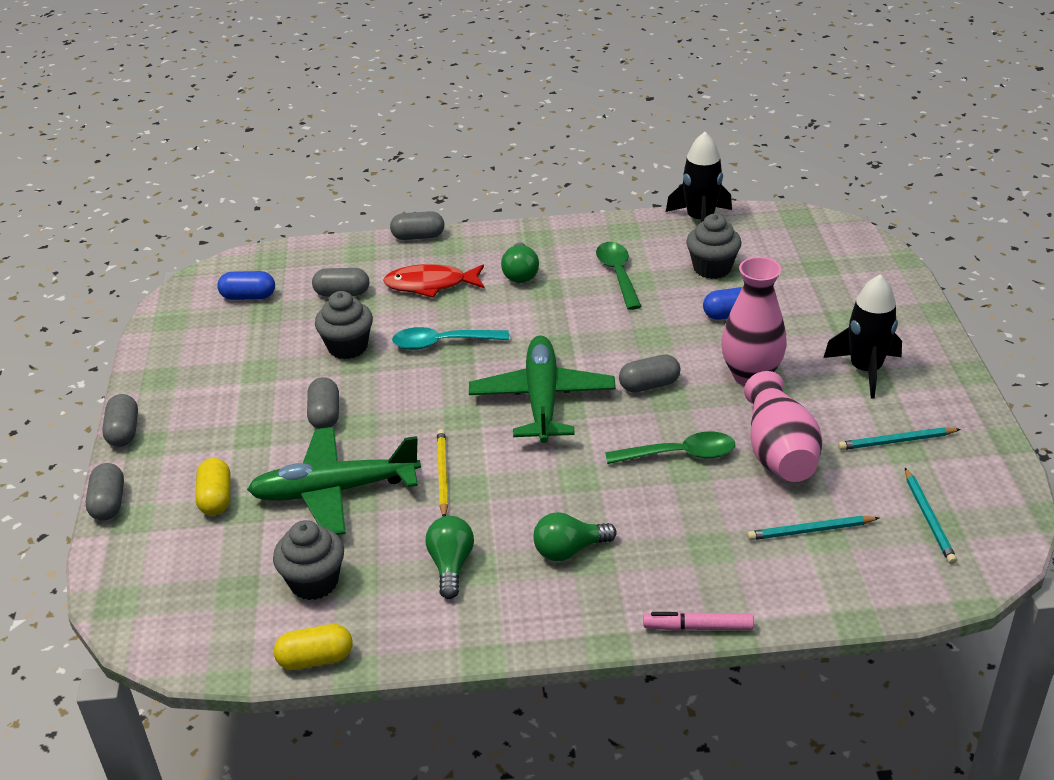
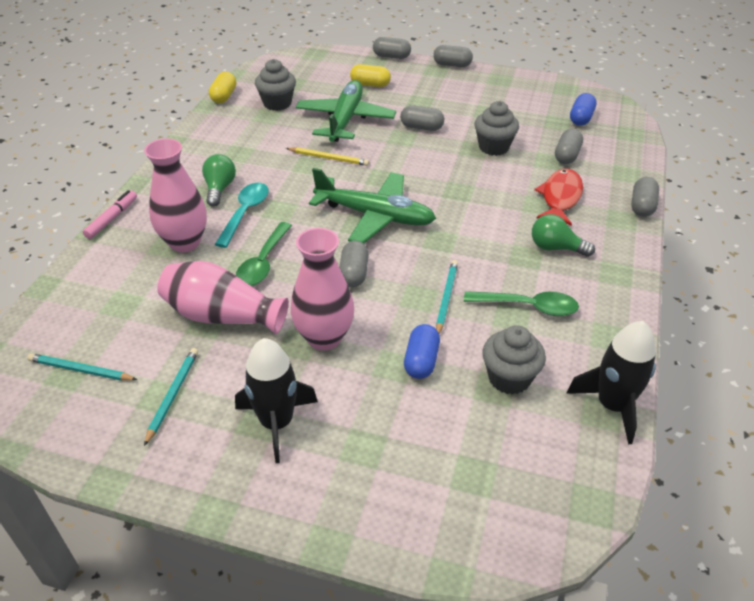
camera: 110 degrees right, 5 degrees up
(442, 343) = (474, 187): turquoise spoon -> turquoise spoon (245, 213)
(451, 565) = (248, 145): green light bulb -> none
(693, 533) = (185, 242): none -> pink vase
(810, 531) = (133, 298): turquoise pencil -> turquoise pencil (446, 298)

